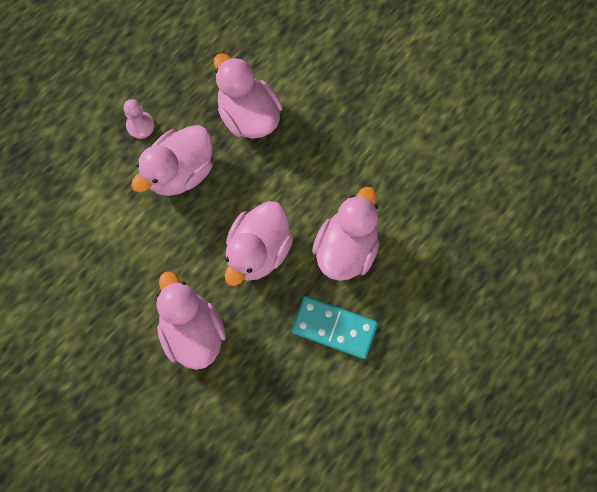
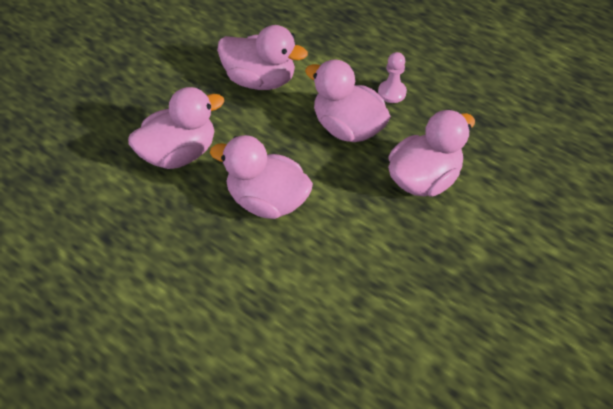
camera: 85 degrees right, 20 degrees down
(334, 328) = (180, 278): turquoise domino -> none
(346, 248) = (276, 284): pink duck -> pink duck (260, 80)

